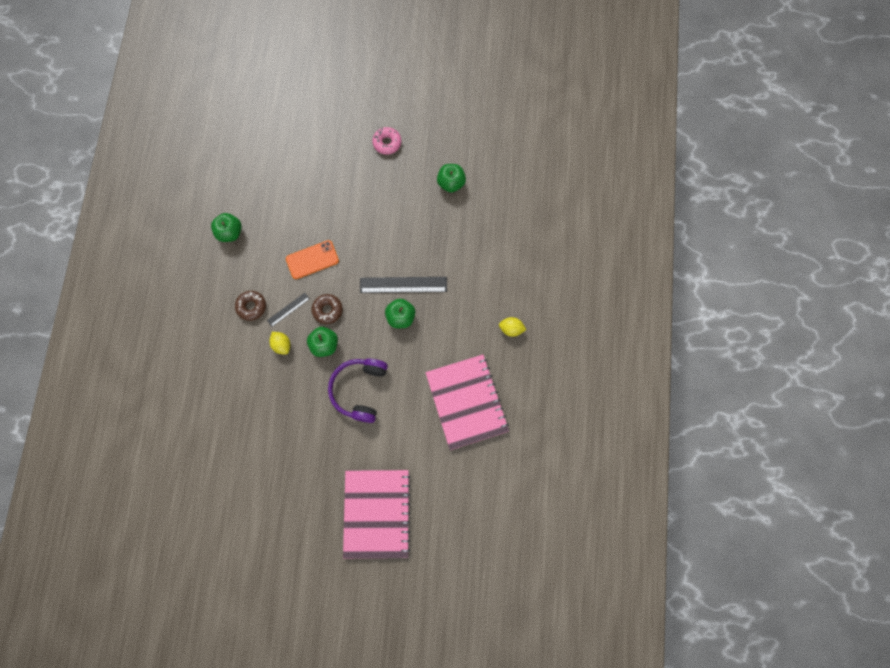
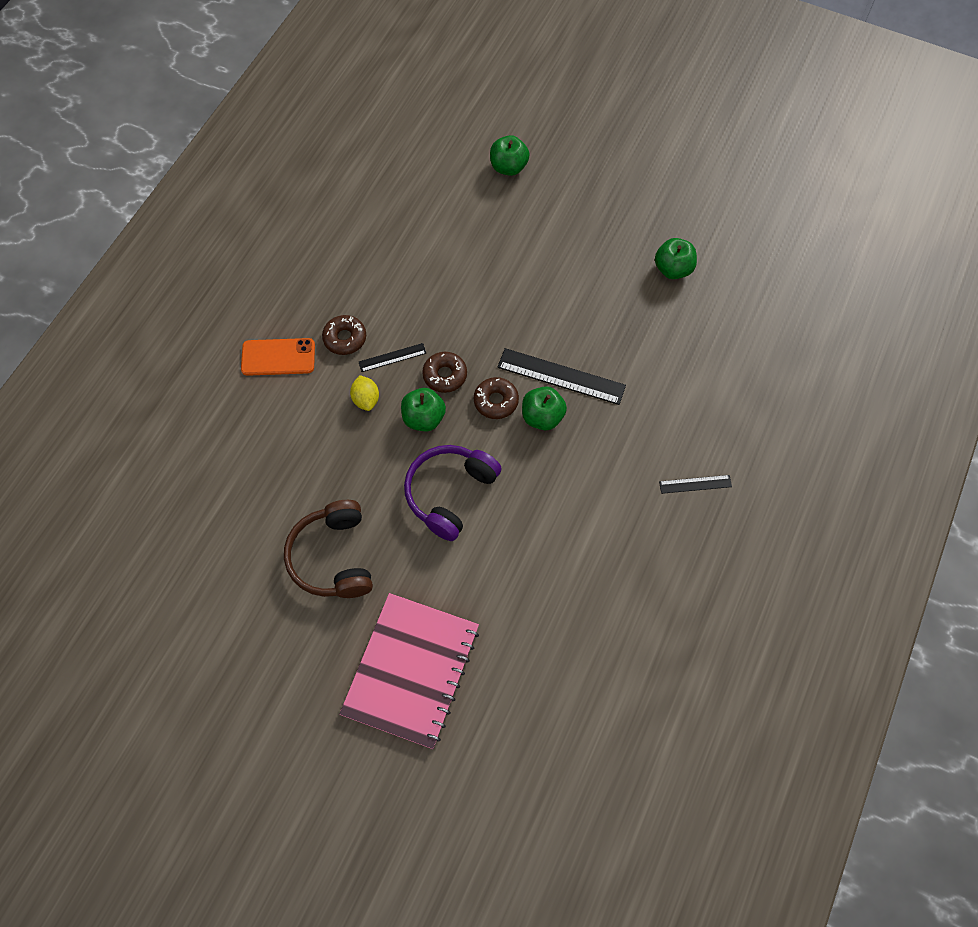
camera: 20 degrees right, 10 degrees down
(230, 232) = (353, 240): green apple -> green apple (508, 167)
(300, 459) = (333, 557): none -> brown headphones
(312, 260) = (448, 306): orange phone -> orange phone (278, 357)
(367, 317) = (496, 401): none -> brown donut
(387, 143) = (602, 195): pink donut -> none
(466, 402) = (596, 561): pink notebook -> none
(511, 329) = (695, 484): yellow lemon -> black ruler

